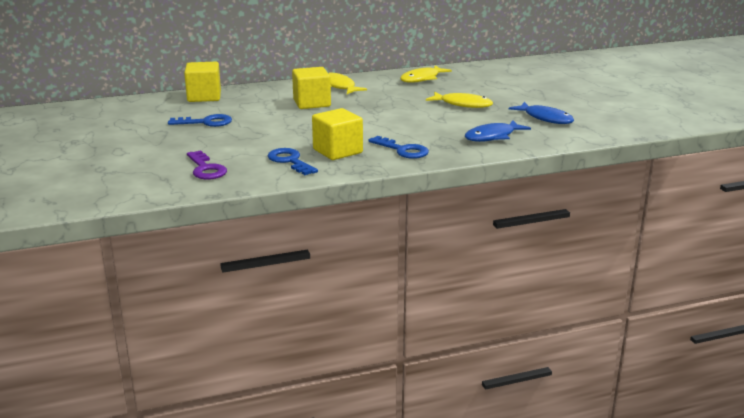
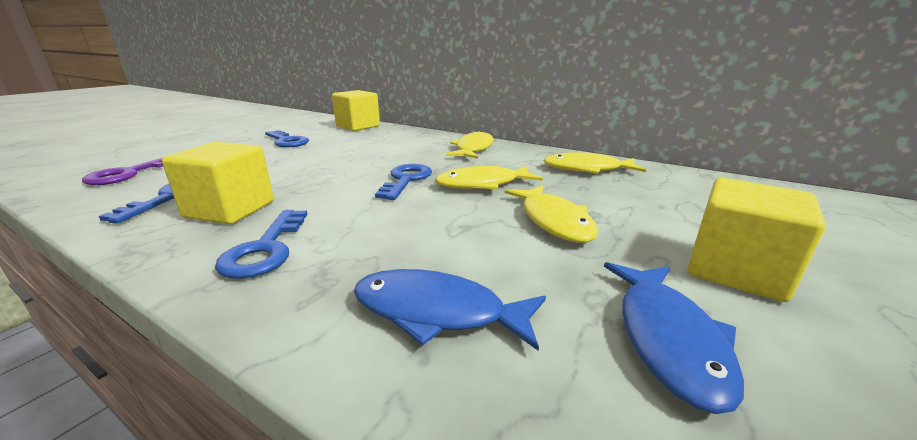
camera: 50 degrees right, 0 degrees up
(312, 103) = (400, 154): yellow cube -> yellow cube (736, 270)
(364, 113) = (406, 180): none -> blue key
(401, 102) = (483, 184): none -> yellow fish

